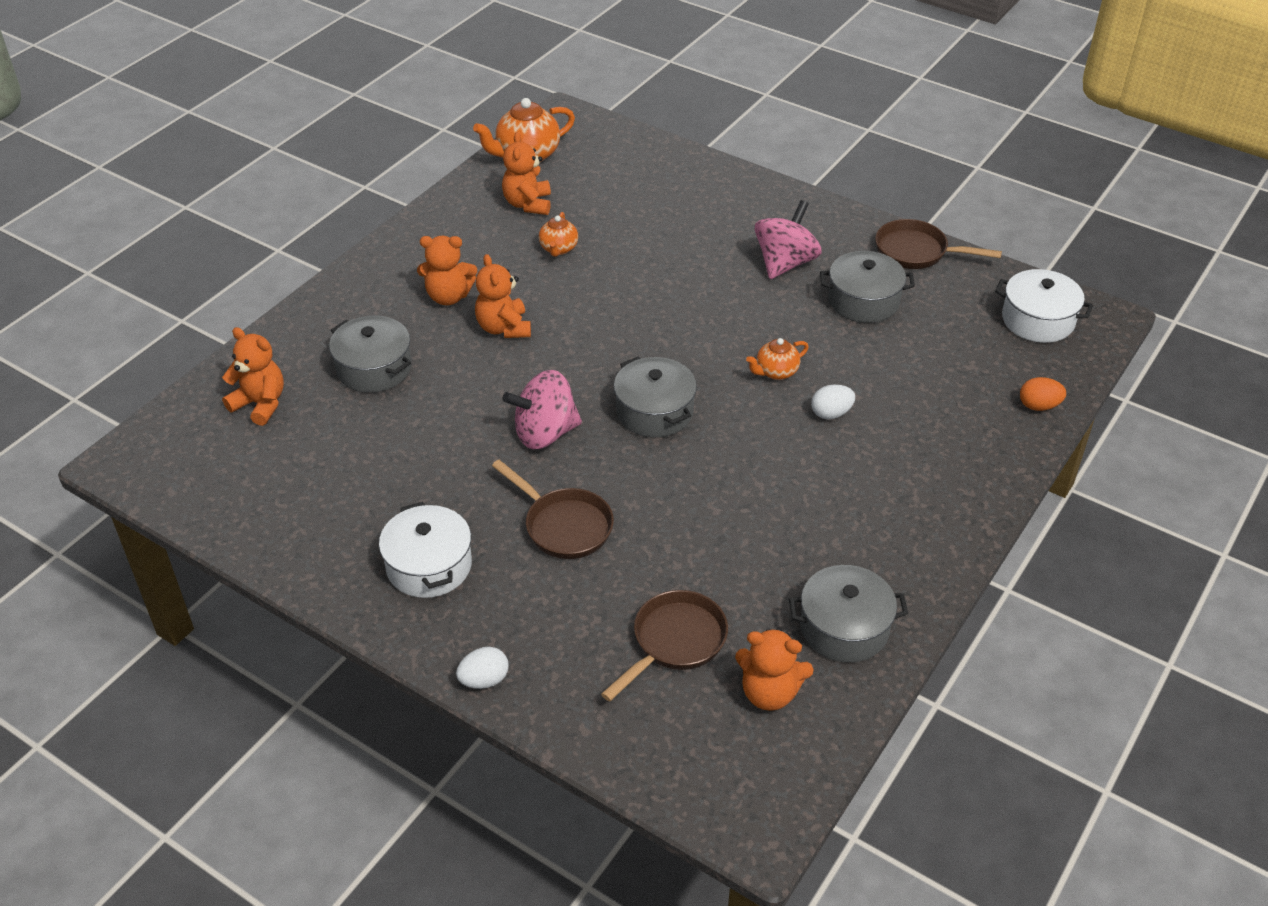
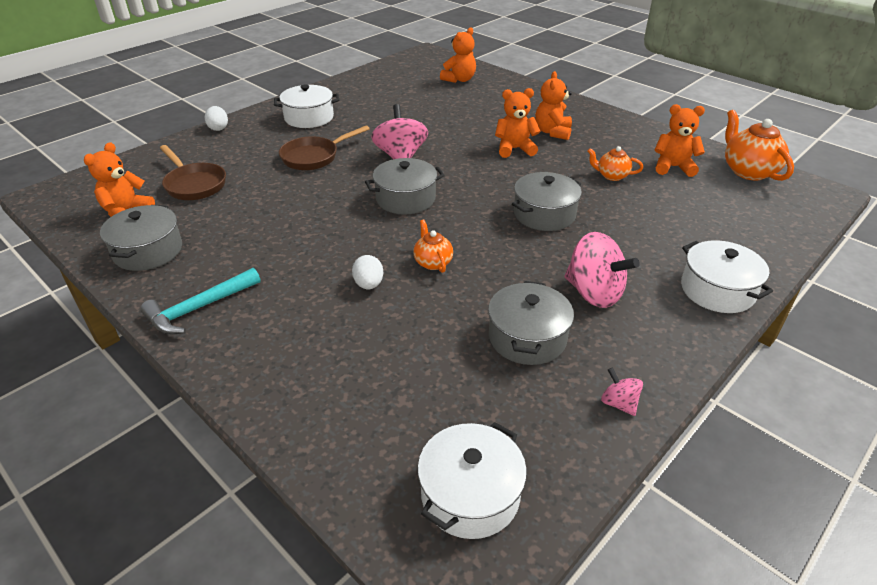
camera: 100 degrees right, 5 degrees down
(374, 368) = (482, 108): grey pot -> grey pot (544, 214)
(753, 194) = (717, 290): none -> white pot
(916, 252) = (618, 403): brown pan -> pink spinning top
(923, 538) = (199, 308): none -> turquoise hammer
(1038, 406) = (317, 443): orange egg -> none

